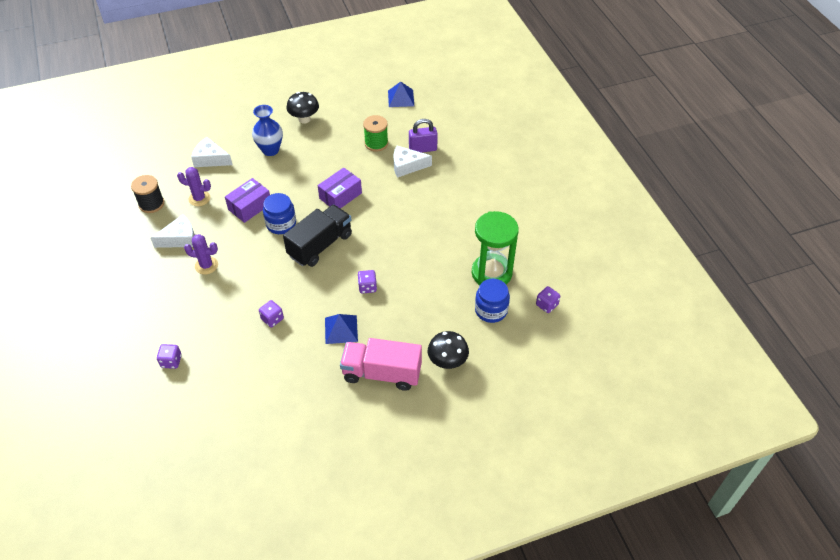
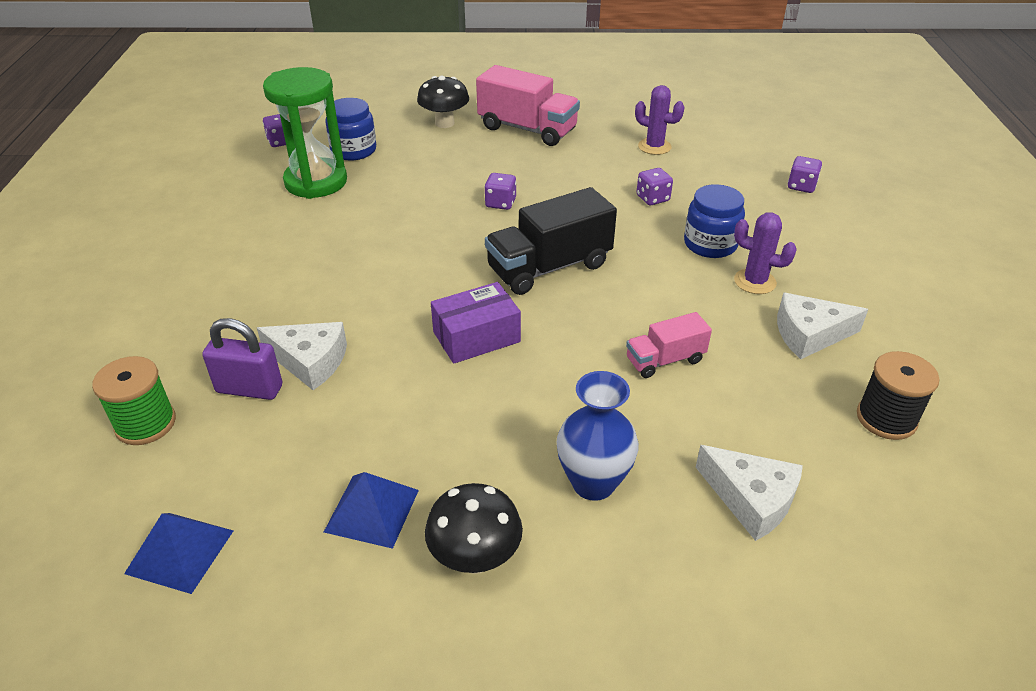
camera: 160 degrees left, 10 degrees down
(199, 198) = (775, 403): purple cactus -> purple cactus (654, 147)
(250, 206) = (665, 360): purple box -> pink truck
(281, 224) = (609, 314): blue jar -> blue jar (710, 244)
(341, 329) = (559, 171): blue pyramid -> blue pyramid (372, 510)
(376, 143) = (337, 430): green spool -> green spool (145, 424)

